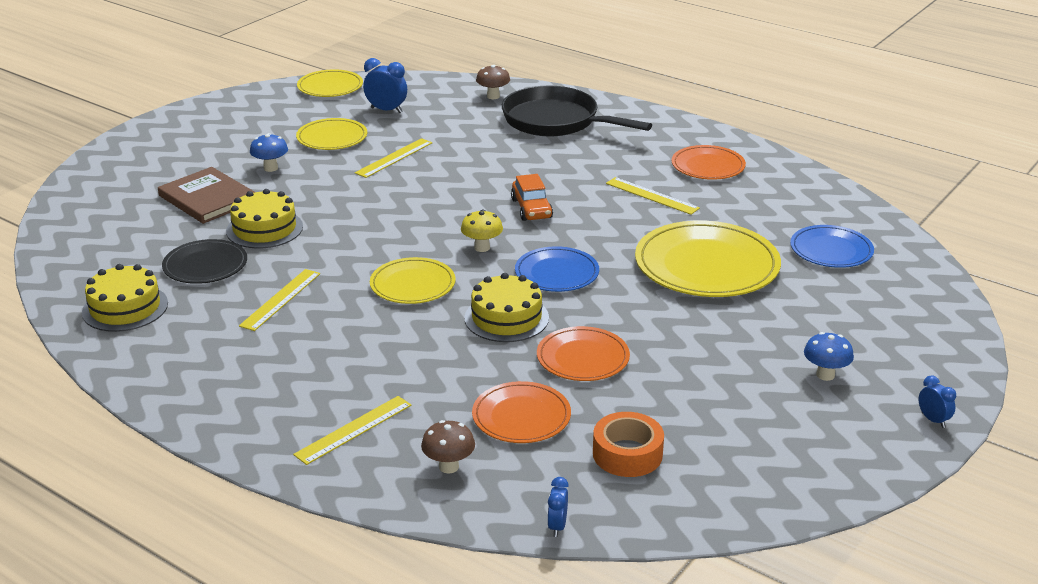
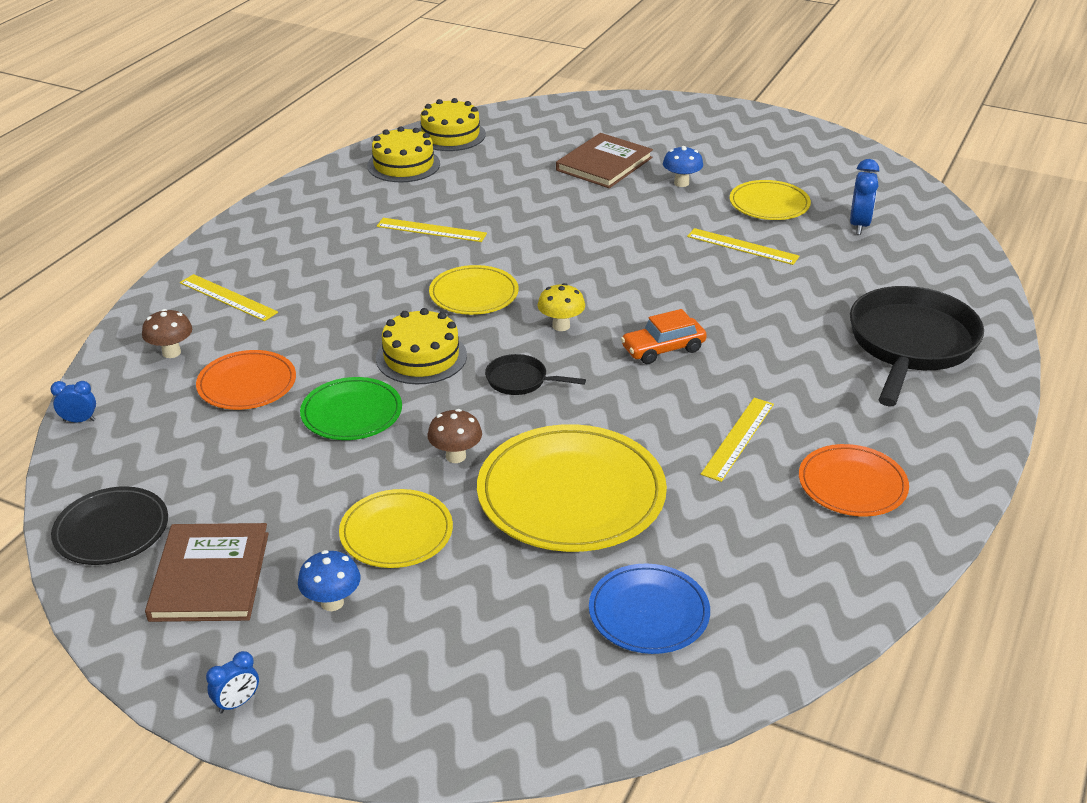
camera: 80 degrees right, 5 degrees up
(205, 265) = (481, 185): black plate -> black plate (111, 530)
(264, 229) = (557, 201): yellow cake -> yellow cake (450, 135)
(330, 87) = (896, 183): yellow plate -> yellow plate (396, 532)
(493, 96) = (951, 290): brown mushroom -> brown mushroom (456, 456)
(557, 273) = (520, 380): blue plate -> black pan
(583, 358) = (351, 413): orange plate -> green plate
(627, 454) = (183, 454): orange tape -> none
(795, 435) = (210, 576): none -> brown book

